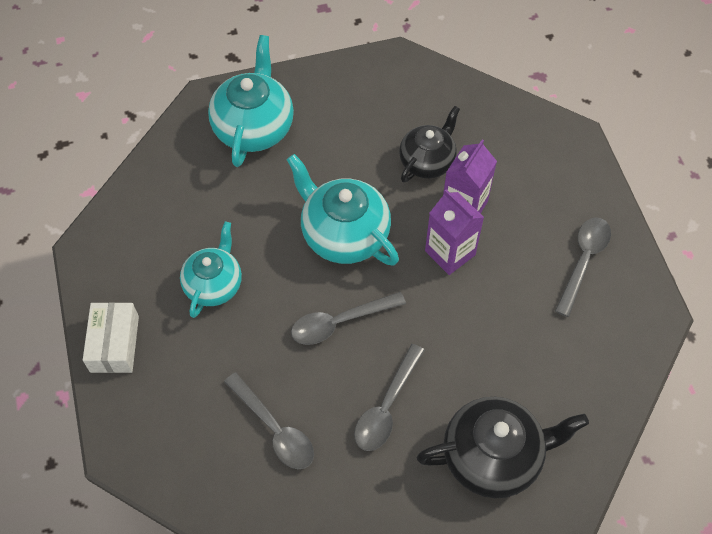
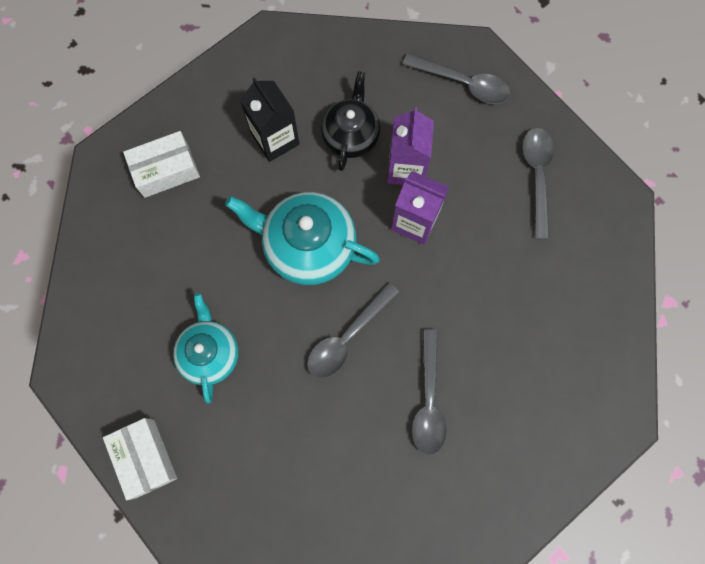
camera: 25 degrees left, 15 degrees up
(254, 127) = (166, 170): turquoise teapot -> white box
(275, 429) = (338, 470): grey spoon -> grey spoon (463, 83)
(359, 139) = (275, 139): none -> black carton
(493, 456) = (543, 403): black teapot -> none

